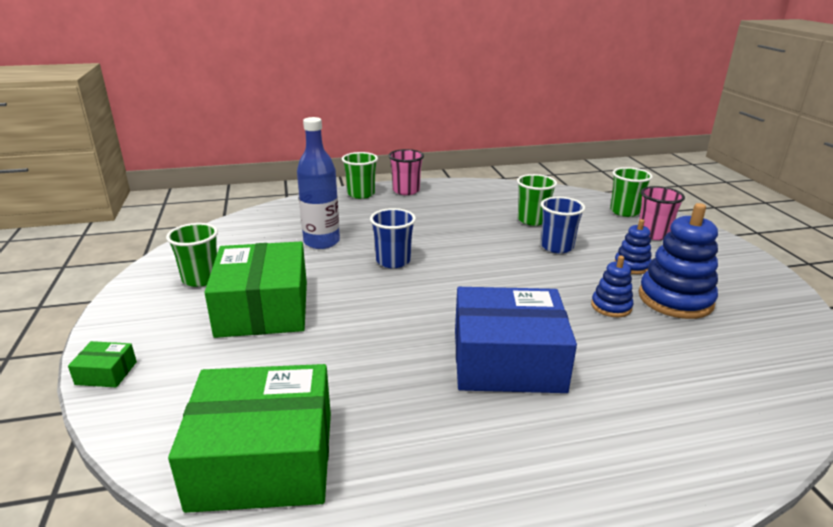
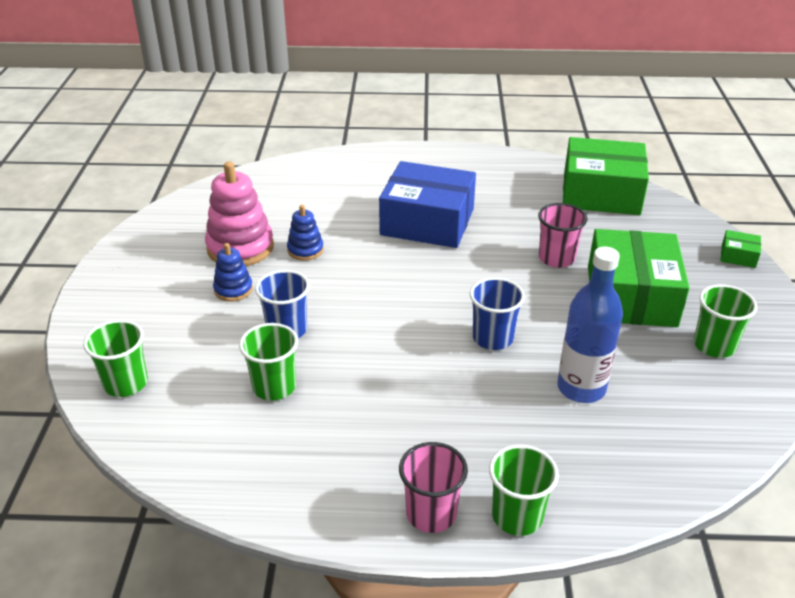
camera: 165 degrees left, 10 degrees up
(653, 234) = (148, 332): pink cup -> pink cup (556, 258)
(675, 299) = (240, 248): blue stacking toy -> pink stacking toy

